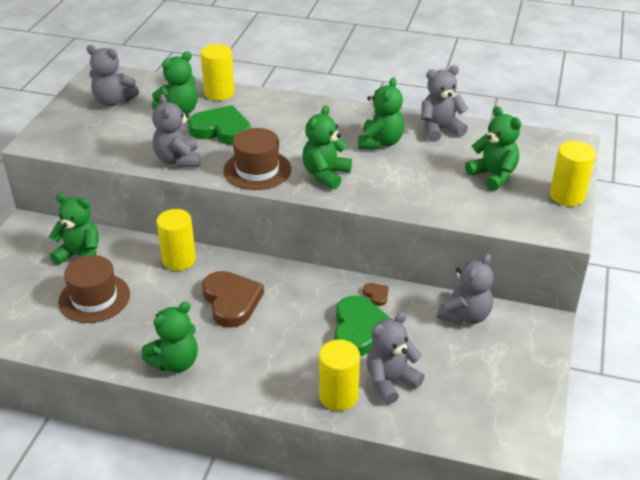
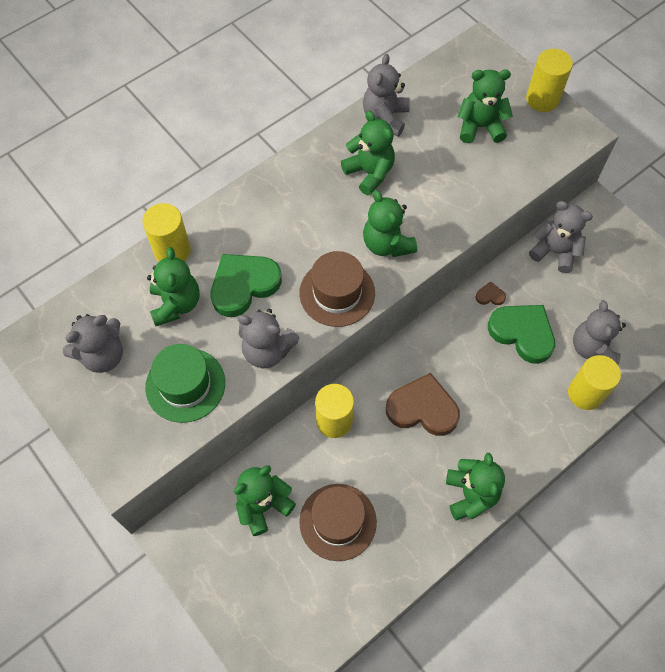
camera: 55 degrees left, 25 degrees up
(120, 139) = (185, 385): none -> green hat
(465, 316) = (554, 251): grey teddy bear -> grey teddy bear turned 45 degrees counterclockwise

